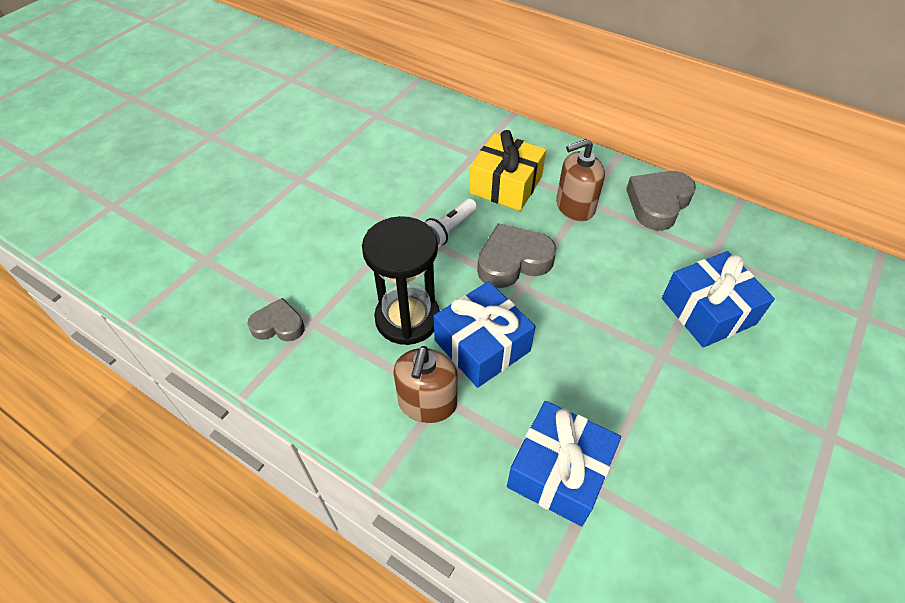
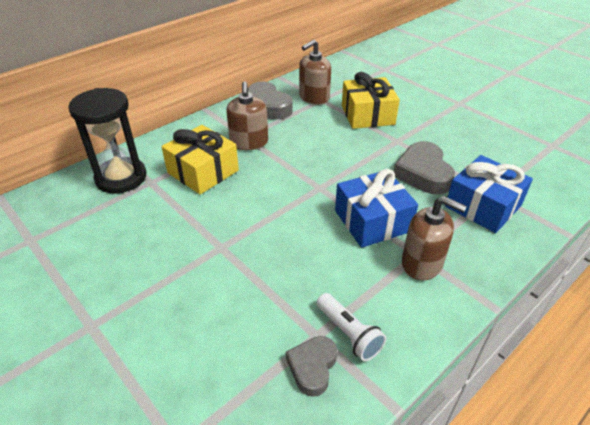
camera: 75 degrees left, 10 degrees down
(407, 318) = (332, 261): black hourglass -> black hourglass (121, 177)
(449, 230) = (239, 216): white flashlight -> white flashlight (349, 334)
(513, 261) = (292, 186): grey heart -> grey heart (423, 173)
(707, 311) = (367, 115): blue gift -> yellow gift
(712, 245) = (314, 97): none -> brown soap dispenser

